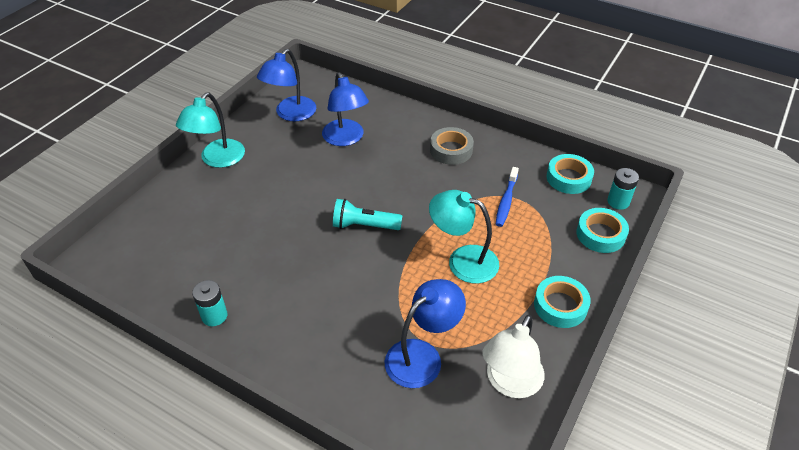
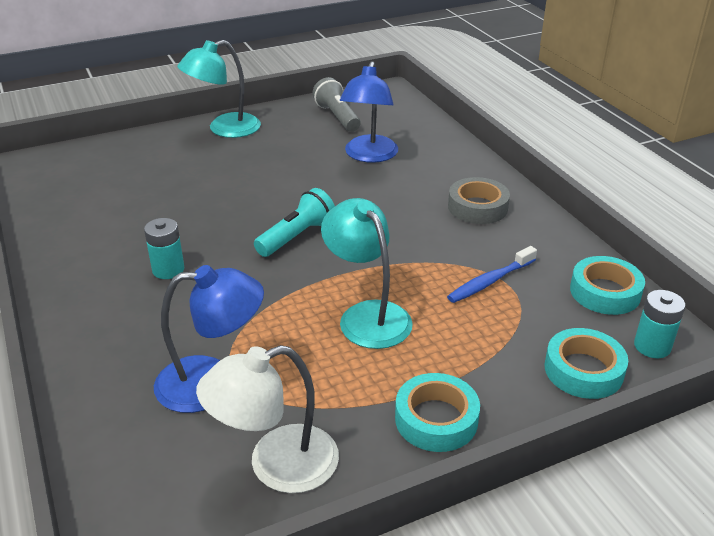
camera: 35 degrees right, 10 degrees down
(214, 316) = (68, 248): turquoise battery -> turquoise battery (168, 270)
(291, 114) = (337, 117): blue lamp -> grey flashlight
(364, 225) = (297, 236): turquoise flashlight -> turquoise flashlight turned 90 degrees clockwise

